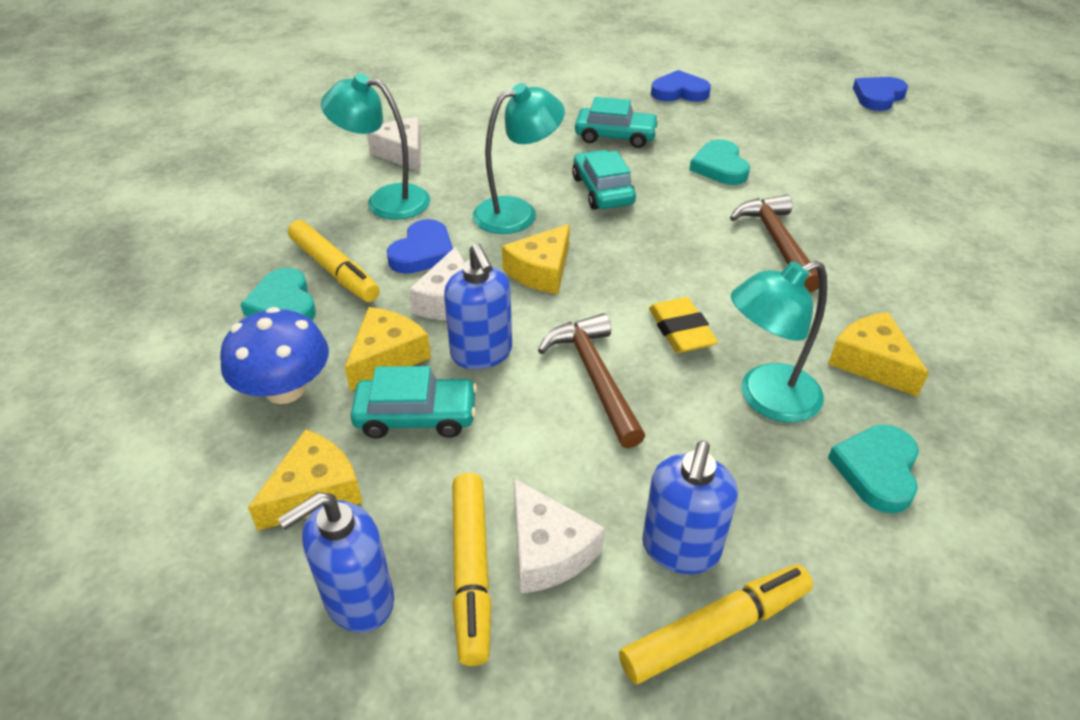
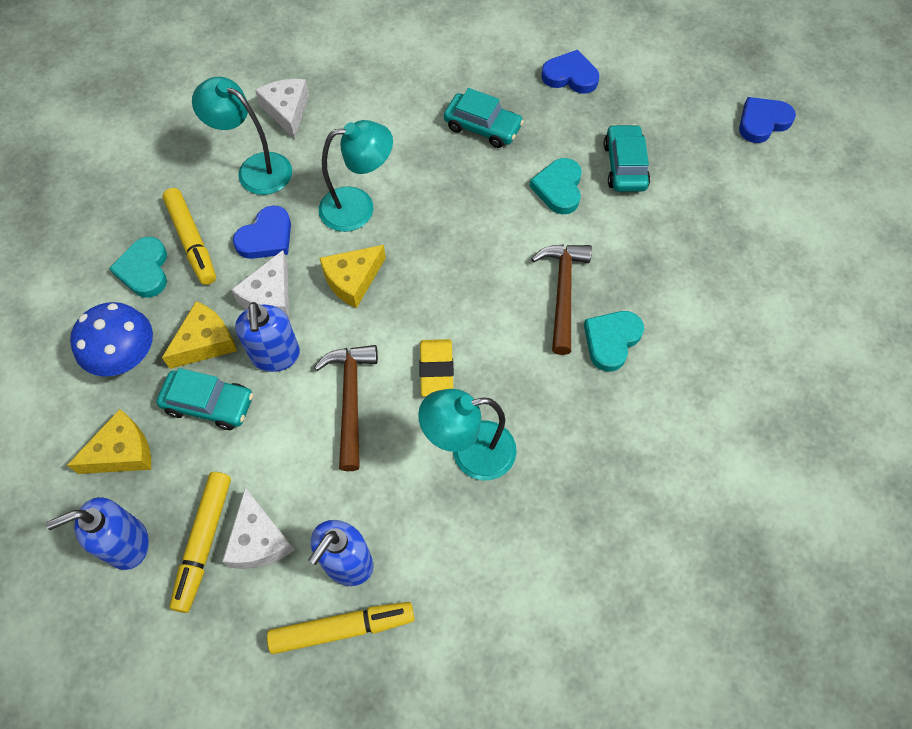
camera: 15 degrees right, 20 degrees up
(602, 190) = (441, 196): turquoise car -> turquoise car (625, 166)
(871, 362) = (570, 438): yellow cheese -> none
(877, 470) = (518, 537): turquoise heart -> turquoise heart (611, 340)

